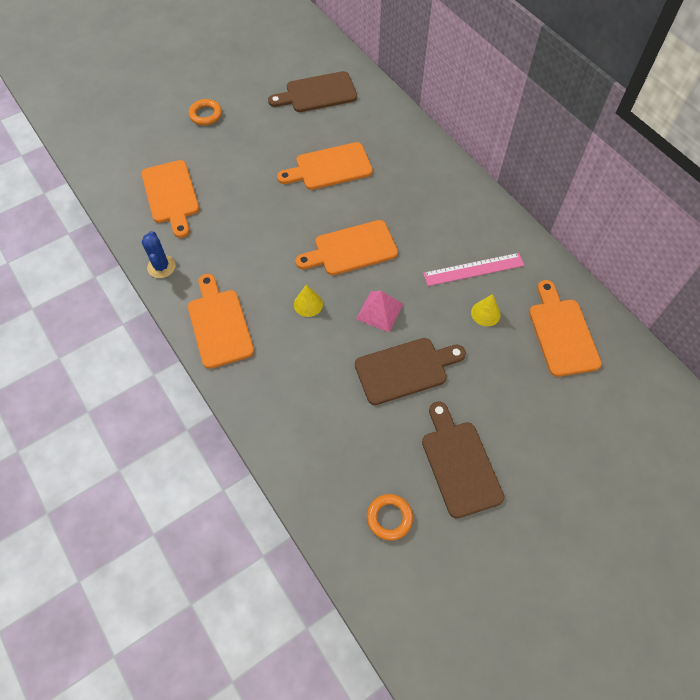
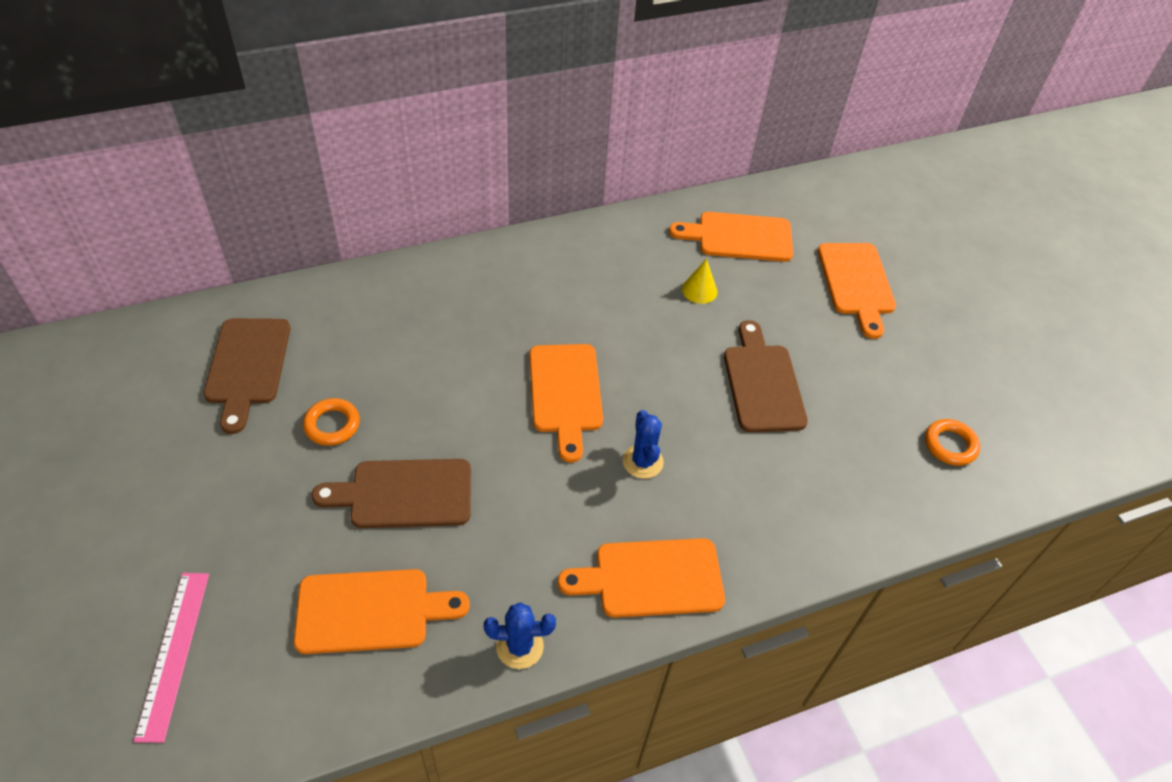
camera: 80 degrees left, 10 degrees down
(205, 115) = (207, 529): orange ring -> orange ring (332, 425)
(308, 304) = (642, 461): yellow cone -> blue cactus
(329, 167) = (408, 385): orange cutting board -> orange cutting board (856, 283)
(379, 311) = (673, 387): pink pyramid -> none
(459, 463) = (888, 366): brown cutting board -> brown cutting board (404, 494)
(473, 269) = (634, 283): pink ruler -> pink ruler (174, 653)

